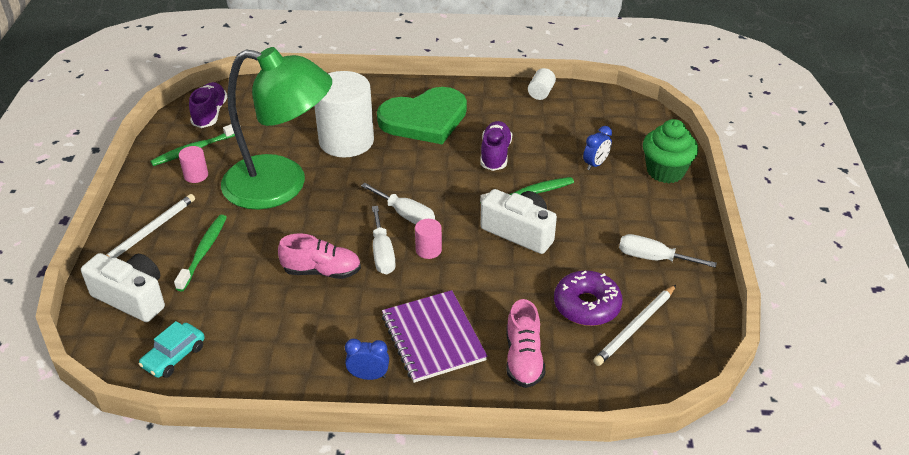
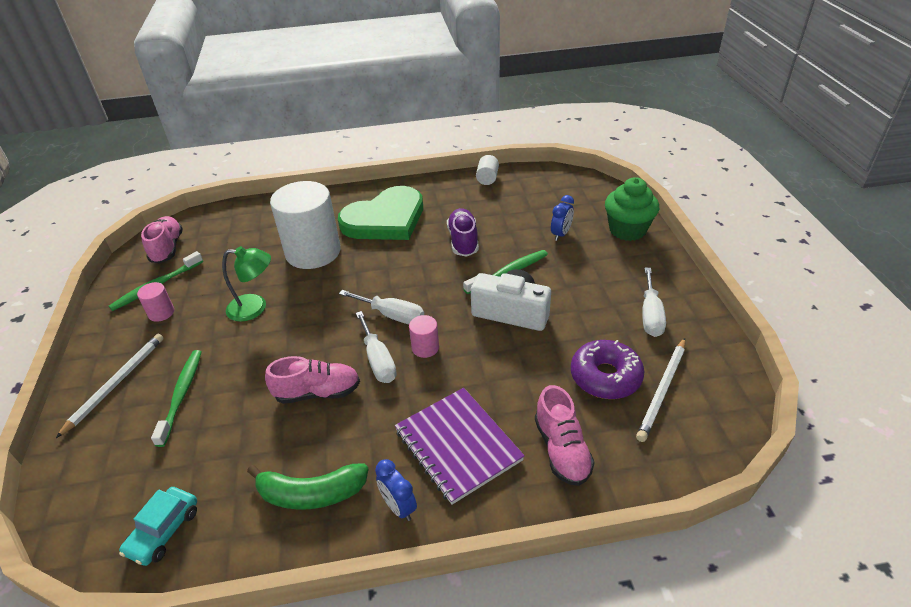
camera: 10 degrees left, 0 degrees up
(132, 298) = (104, 466): white camera -> none
(210, 114) = (167, 248): purple shoe -> pink shoe
(281, 185) = (255, 308): green lamp -> green lamp, size x0.45
(298, 352) = (311, 494): none -> green banana
(368, 376) = (398, 507): blue clock -> blue clock turned 120 degrees counterclockwise
(653, 258) = (650, 315): white screwdriver -> white screwdriver turned 90 degrees counterclockwise

